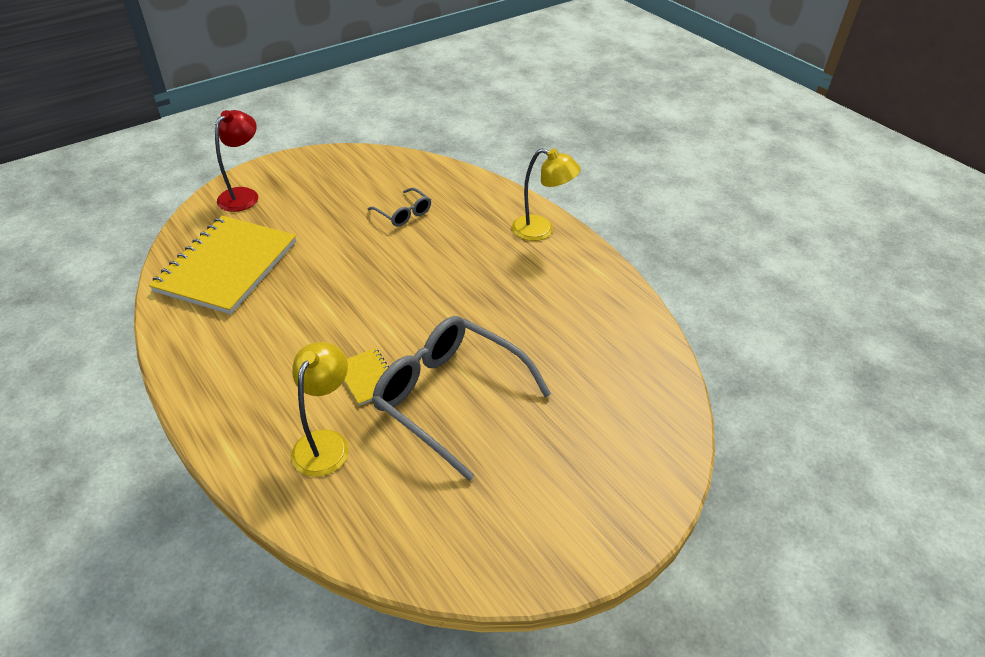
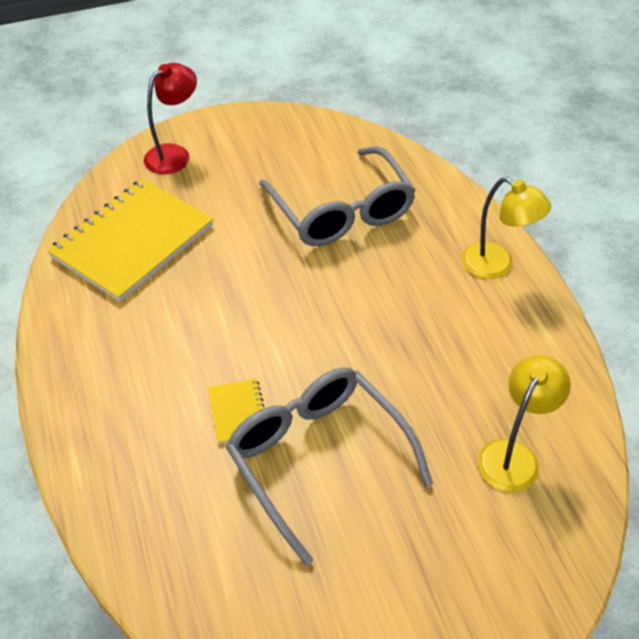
camera: 20 degrees right, 5 degrees up
(325, 443) = (171, 479): yellow lamp -> yellow lamp (514, 455)
(403, 213) = (341, 211): grey glasses -> grey glasses, size x2.13

